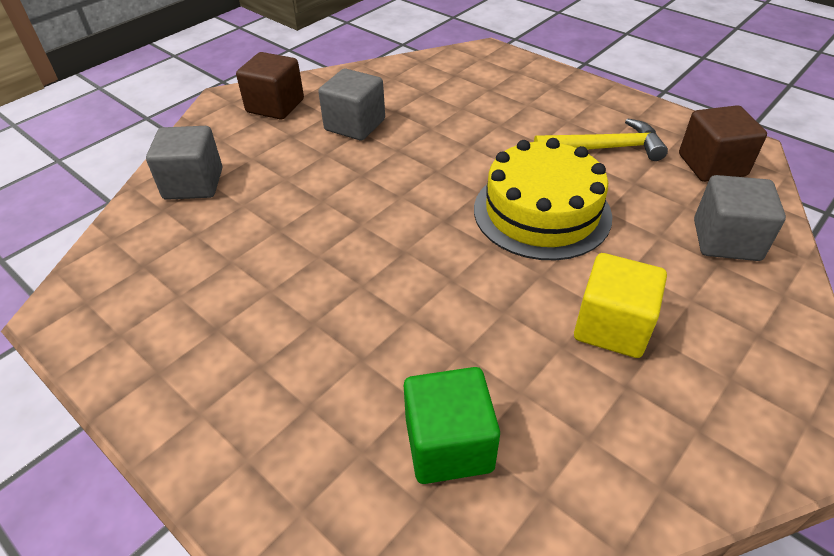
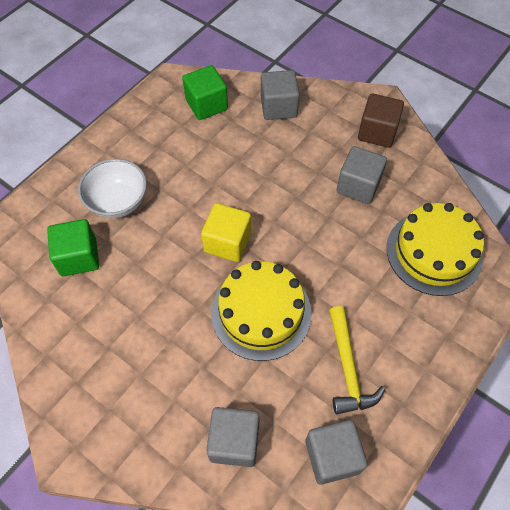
camera: 85 degrees right, 15 degrees up
(148, 263) = (206, 105): none -> green cube
(328, 385) = (118, 201): none -> white bowl
(454, 84) = (434, 252): none -> yellow cake
(612, 326) = (152, 346): yellow cube -> yellow cube (227, 242)
(712, 165) = (332, 456): brown cube -> grey cube

